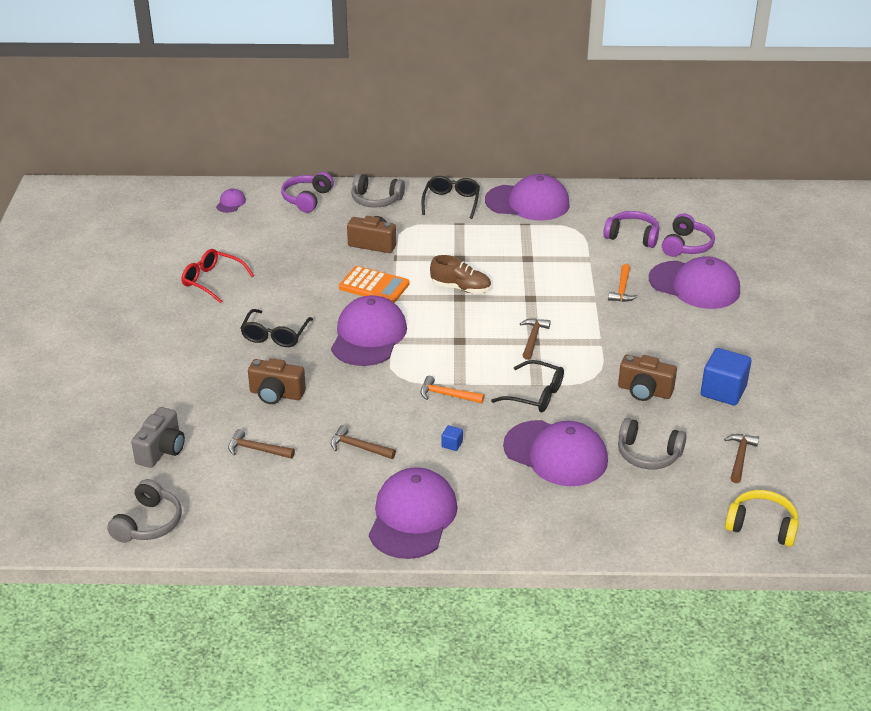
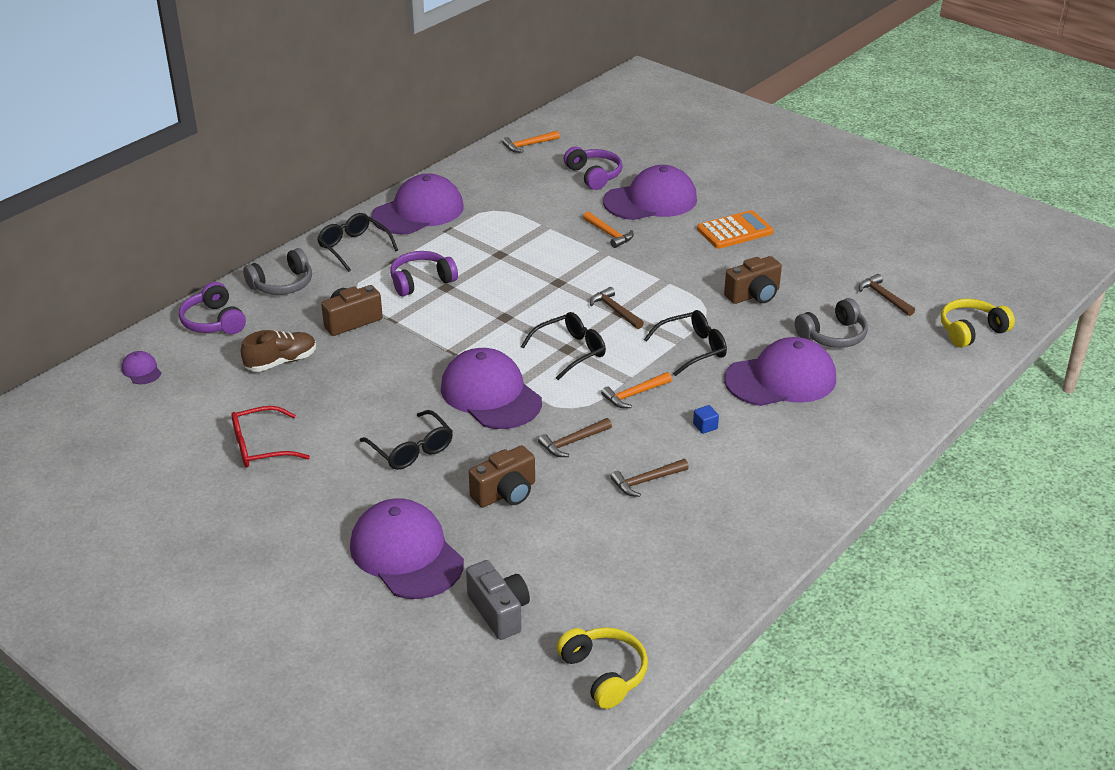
camera: 50 degrees left, 0 degrees up
(148, 523) = (604, 673): grey headphones -> yellow headphones
(257, 449) = (575, 546): brown hammer -> brown hammer (573, 442)
(374, 286) = (418, 353): orange calculator -> orange calculator (735, 231)
(412, 517) = (778, 498): purple cap -> purple cap (406, 554)
(459, 343) = (570, 351): none -> black glasses
(461, 288) = (492, 309): brown shoe -> brown shoe (281, 362)
(632, 236) = (545, 191): purple headphones -> purple headphones (421, 281)
(679, 200) = (528, 145): none -> orange hammer
(723, 391) = (798, 261): blue cube -> none

